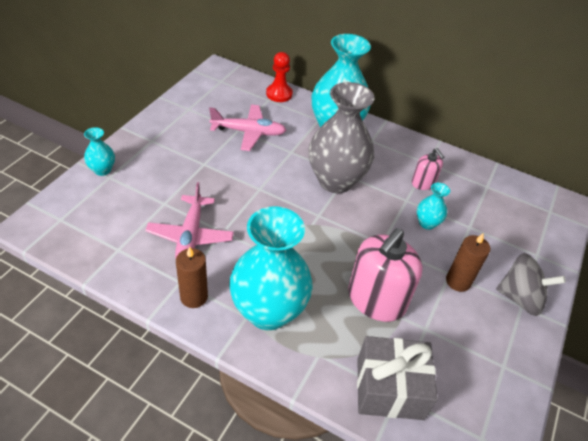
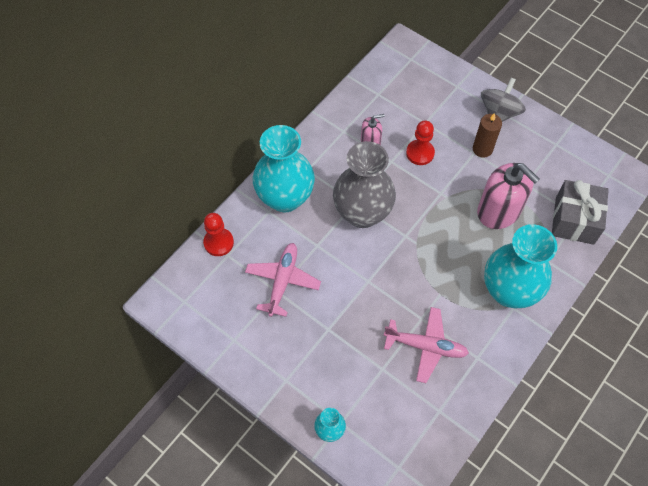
camera: 75 degrees left, 15 degrees up
(194, 297) = (494, 347): brown candle -> none
(427, 223) = (420, 153): turquoise vase -> red pawn

